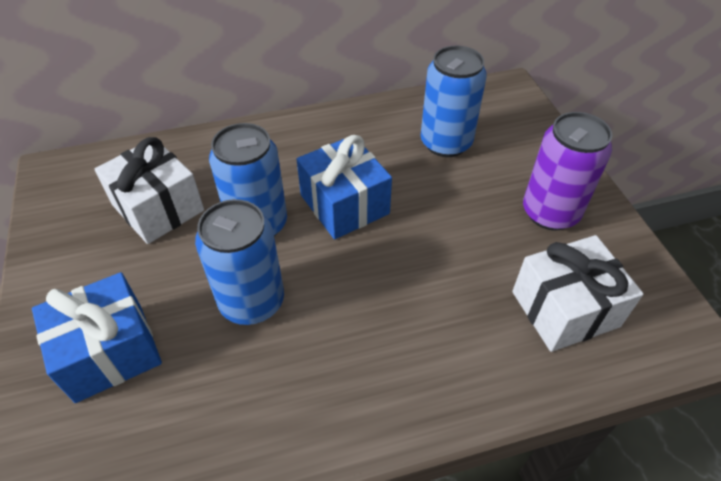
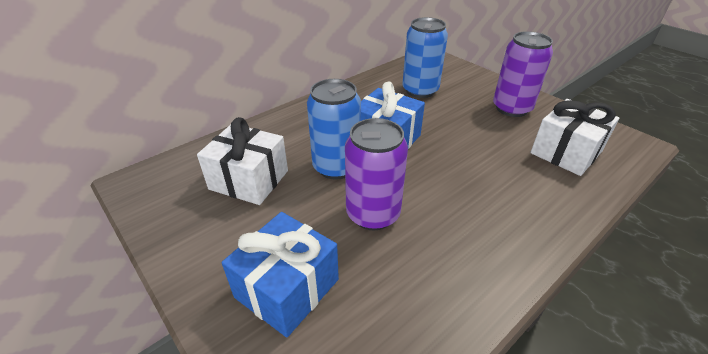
camera: 25 degrees left, 10 degrees down
(252, 302) = (373, 214): blue can -> purple can

